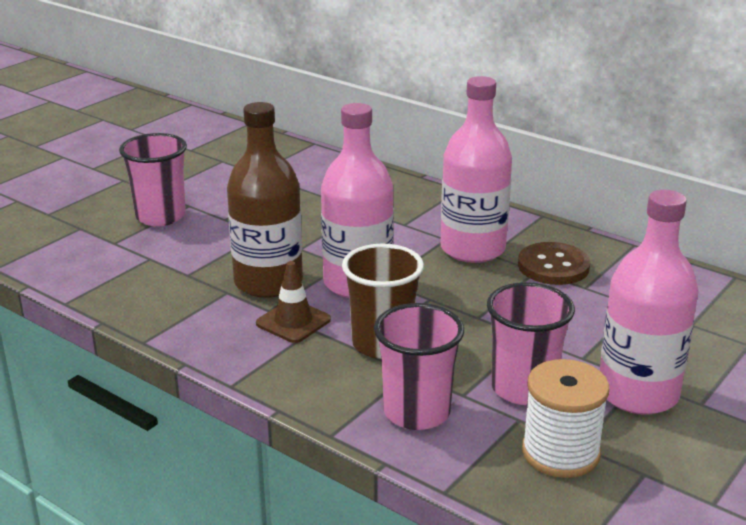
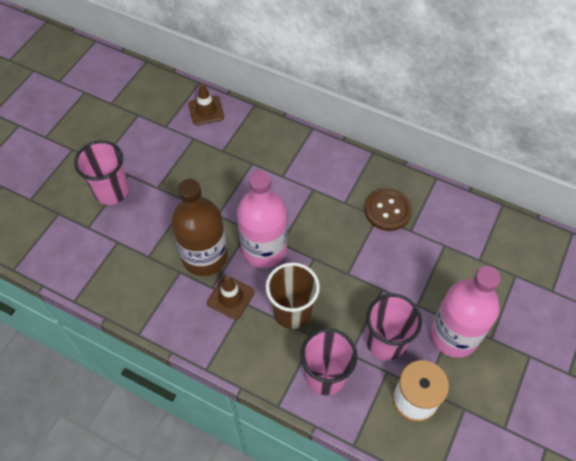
camera: 10 degrees left, 30 degrees up
(315, 164) = (206, 110): none -> brown traffic cone
(472, 249) = (332, 198): pink bottle -> none

